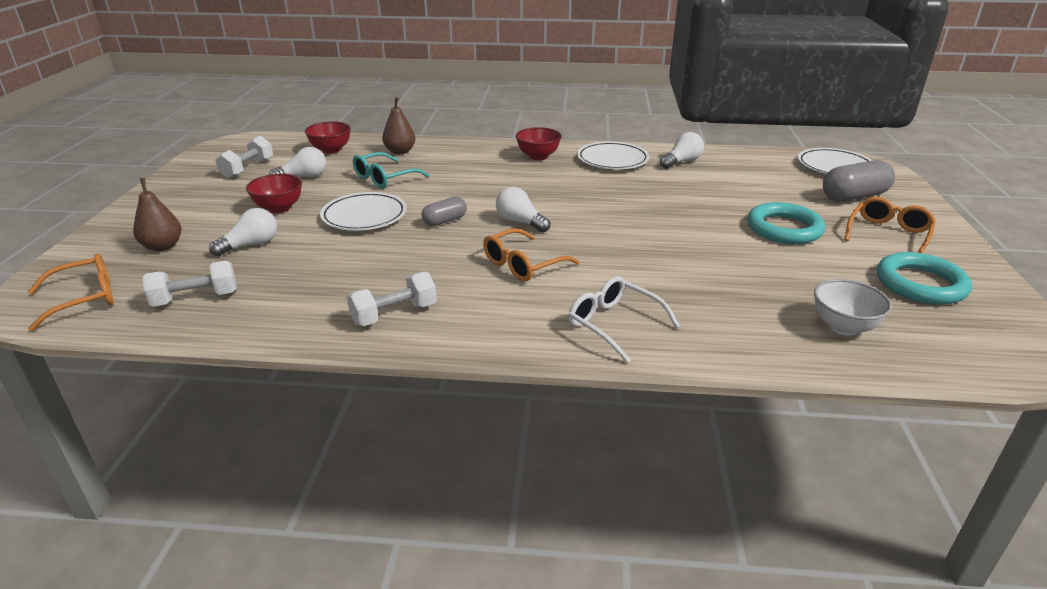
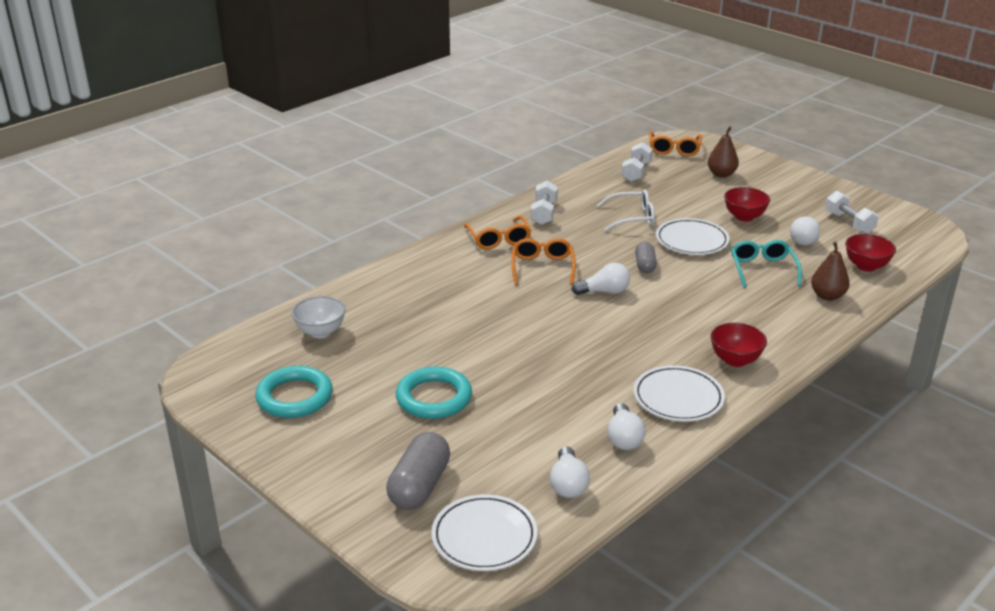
camera: 130 degrees right, 0 degrees up
(250, 245) = (690, 197): white light bulb -> white light bulb (568, 484)
(614, 324) = (439, 265): white glasses -> white glasses (632, 218)
(888, 234) = (351, 443): orange glasses -> orange glasses (498, 239)

